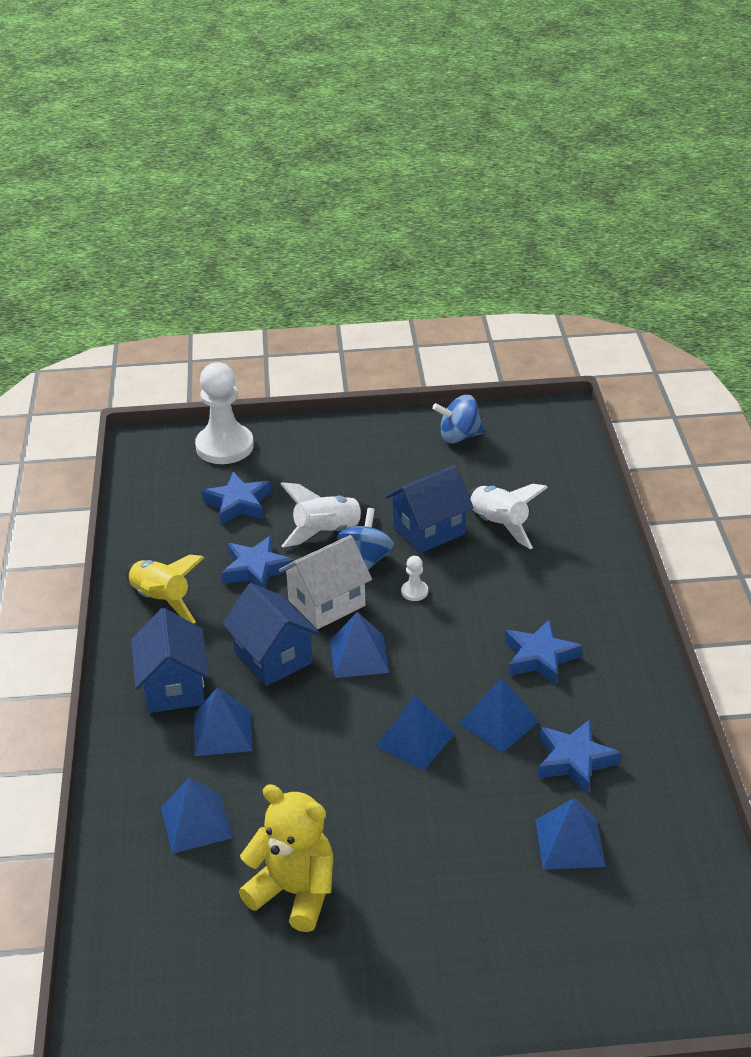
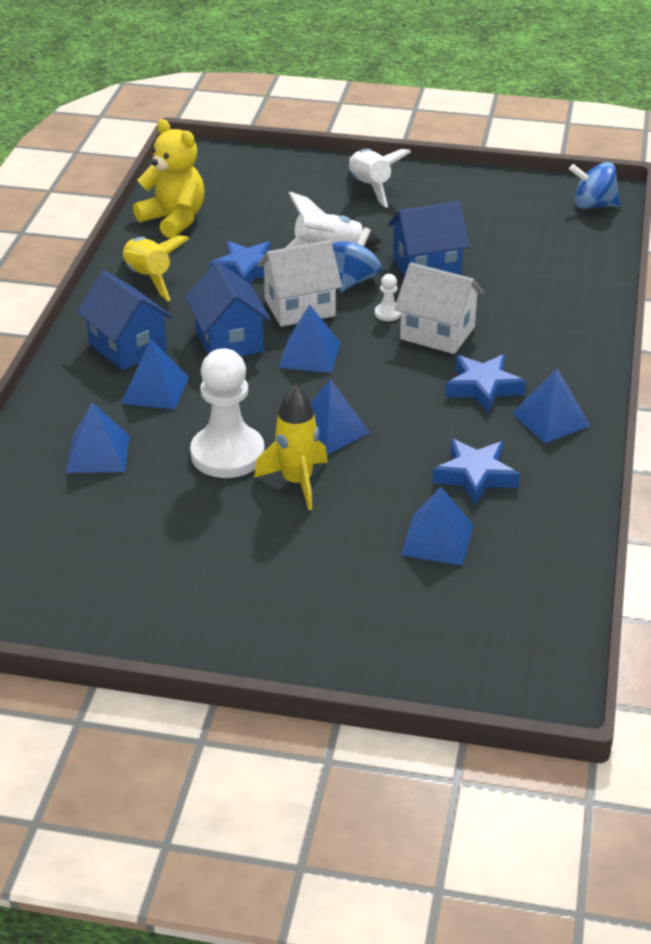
camera: 15 degrees right, 0 degrees up
(174, 687) = (128, 347): blue house -> blue house turned 45 degrees counterclockwise
(224, 446) = (264, 168): white pawn -> white pawn (227, 454)
(238, 504) = (255, 215): blue star -> none
(294, 892) = (160, 524): yellow teddy bear -> yellow teddy bear (174, 220)
(408, 808) = (297, 482): none -> yellow rocket
(459, 436) = (494, 195): blue spinning top -> blue spinning top (593, 205)
(471, 604) = (437, 333): none -> white house
(499, 525) = (497, 274): white rocket -> white rocket (370, 187)
(499, 722) = (417, 431): blue pyramid -> blue pyramid (551, 419)

